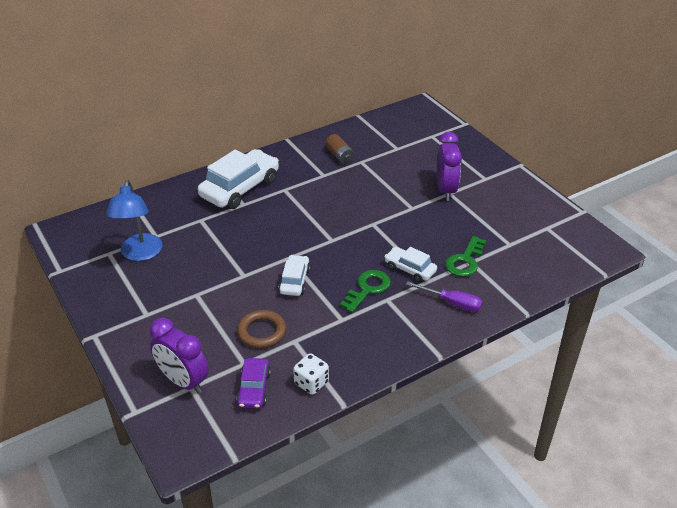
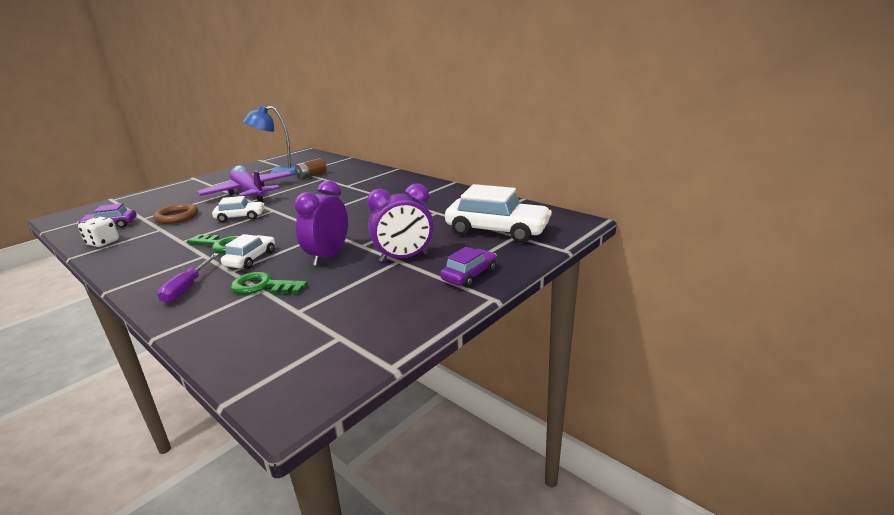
camera: 75 degrees right, 15 degrees down
(183, 381) = (133, 205): purple clock -> purple clock (328, 256)
(211, 277) = (249, 192): none -> purple plane
(240, 188) = (369, 181): white car -> white car (497, 230)
(340, 156) = (440, 203): brown battery -> brown battery (311, 175)
(486, 167) = (469, 275): none -> purple car

